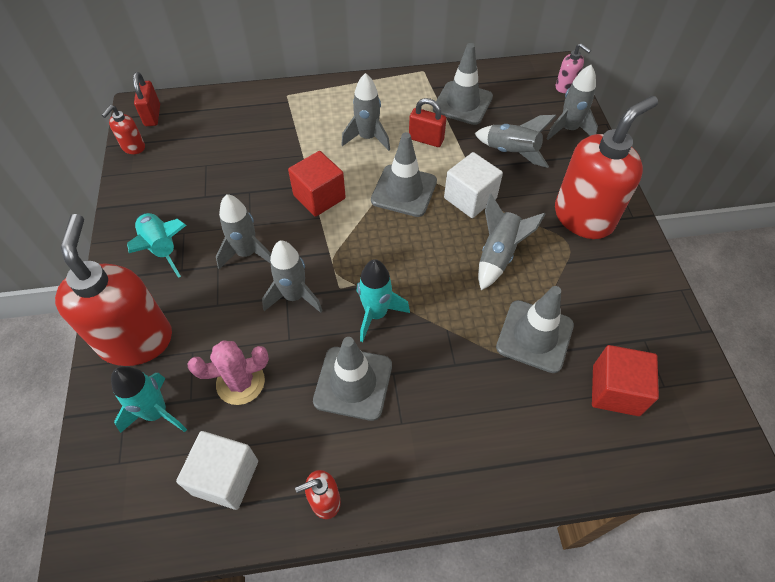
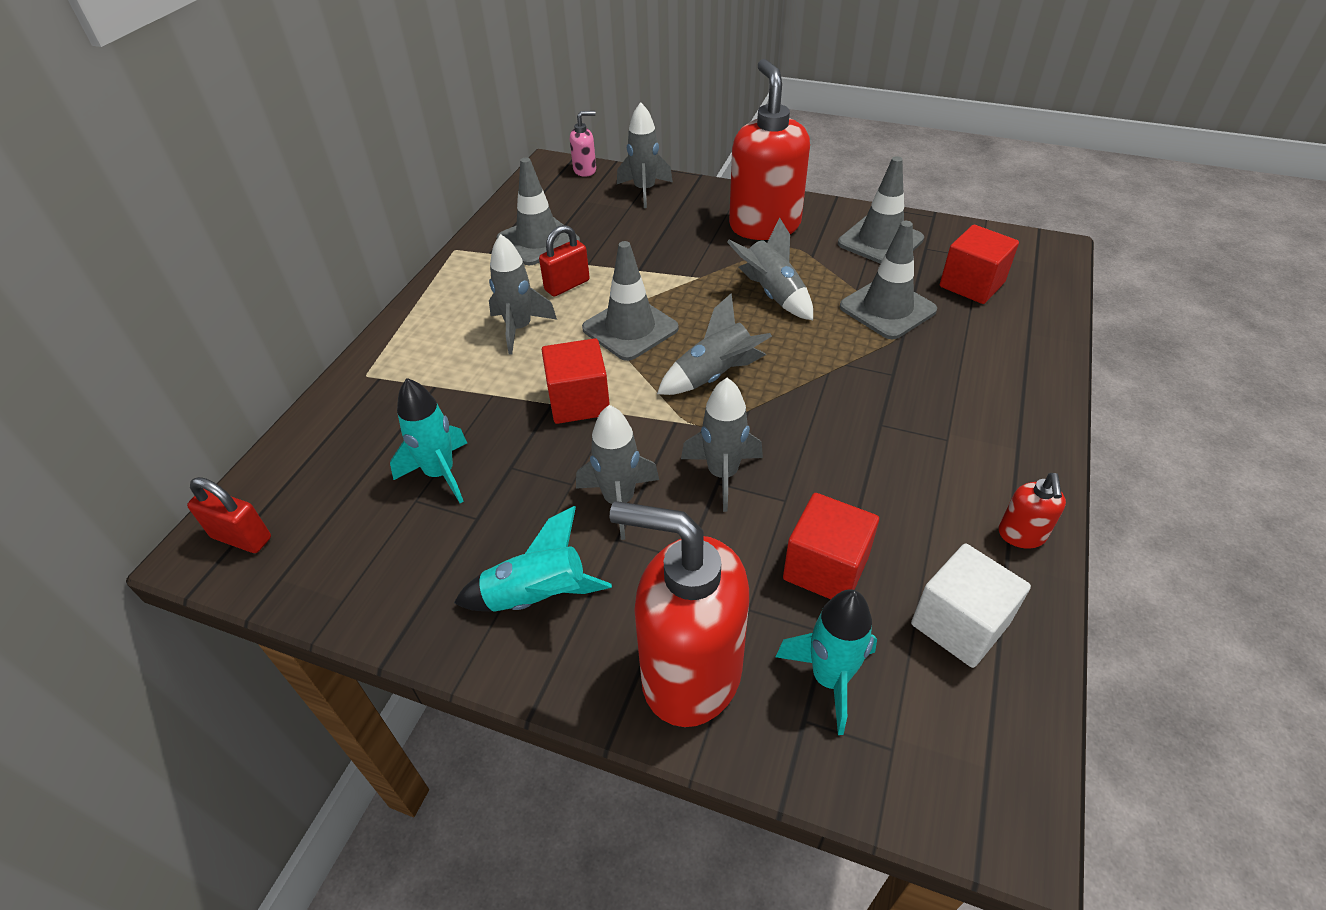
camera: 60 degrees left, 10 degrees down
(133, 147) = (289, 582): red soap dispenser -> none
(240, 382) = (825, 568): pink cactus -> red cube
(353, 383) = (878, 461): grey traffic cone -> grey traffic cone (880, 241)
(376, 314) = (793, 411): turquoise rocket -> turquoise rocket (440, 474)
(470, 198) = (682, 285): white cube -> none
(511, 153) = (643, 236): grey rocket -> grey rocket (714, 376)

